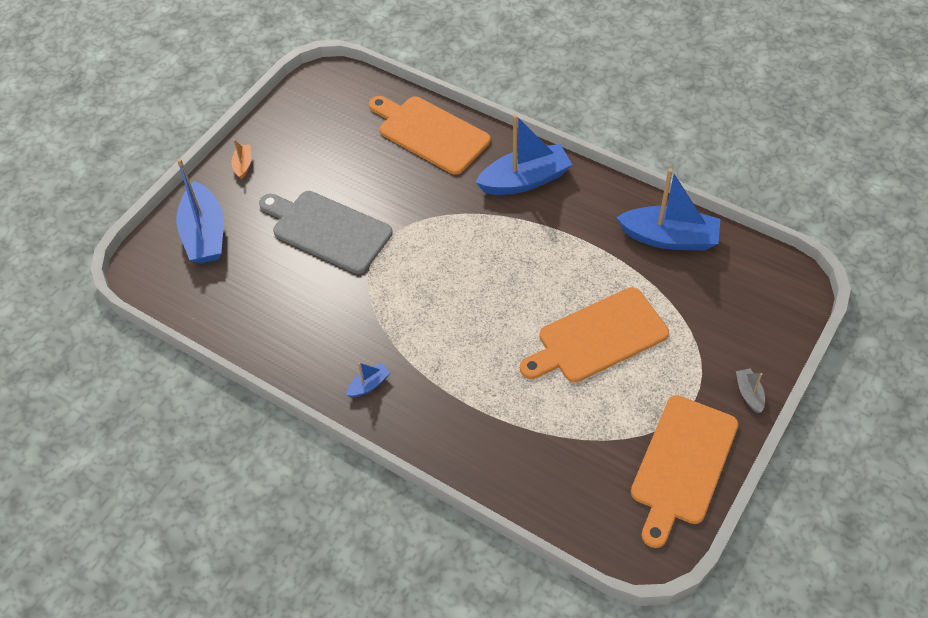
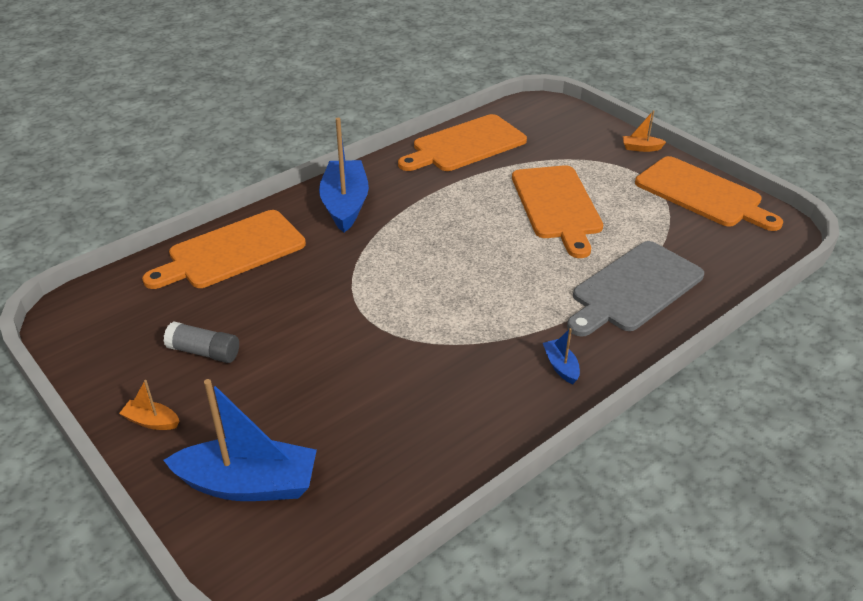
camera: 75 degrees left, 15 degrees down
(314, 164) = (204, 352): none -> grey glue stick
(327, 230) = (319, 359): grey cutting board -> grey cutting board (634, 289)
(669, 238) = (465, 145): blue boat -> orange cutting board
(749, 394) = (641, 148): grey boat -> orange boat

